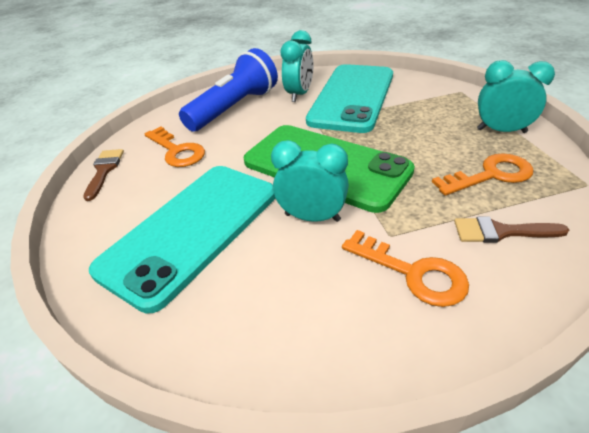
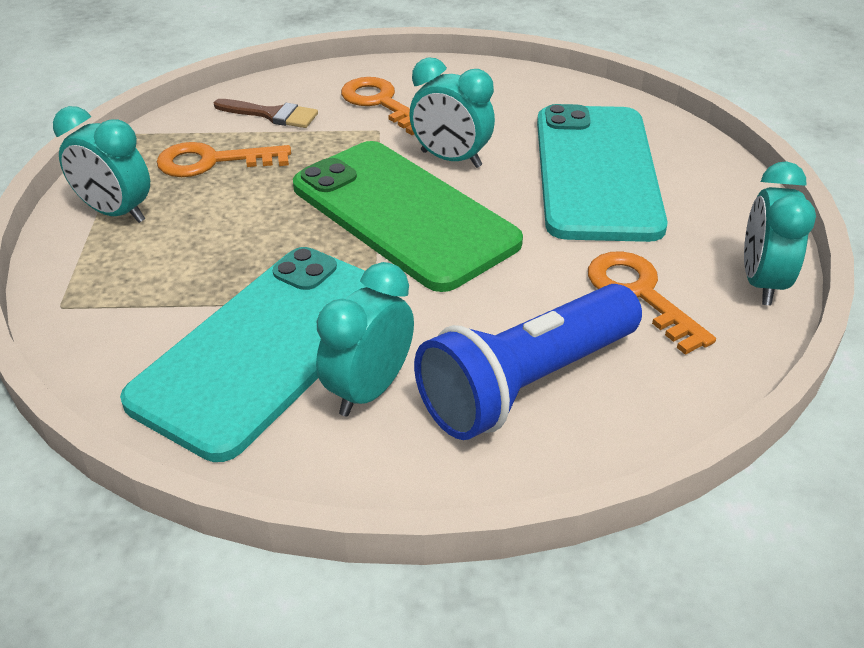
camera: 170 degrees left, 0 degrees up
(104, 170) = (761, 282): brown brush -> turquoise clock
(191, 230) = (596, 172): turquoise phone -> turquoise phone turned 45 degrees counterclockwise

